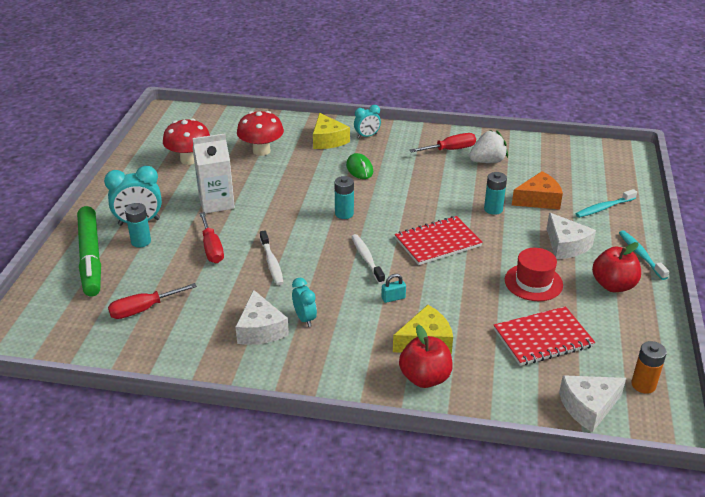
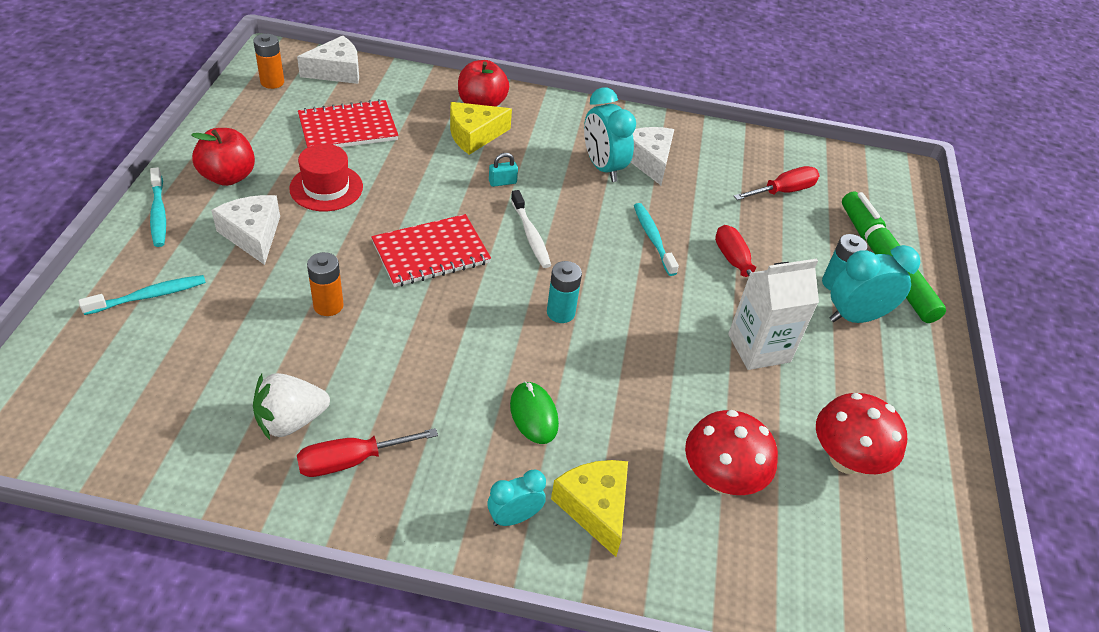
camera: 175 degrees right, 10 degrees up
(271, 263) = (653, 238): white toothbrush -> turquoise toothbrush
(305, 318) = (603, 167): turquoise clock -> turquoise clock, size x1.64
(493, 209) = (328, 305): turquoise battery -> orange battery
(538, 200) = (245, 320): orange cheese -> none

